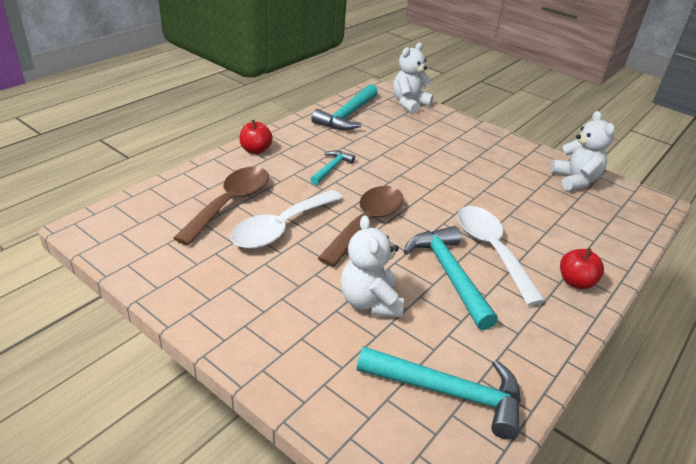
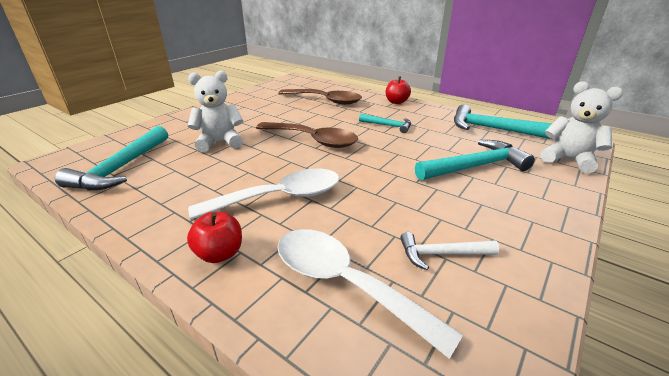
camera: 90 degrees right, 5 degrees down
(281, 227) = (302, 114): white spoon -> white spoon (345, 283)
(449, 274) = (245, 173): turquoise hammer -> turquoise hammer (475, 166)
(540, 184) = (441, 254): none -> white hammer
(575, 180) = (481, 302): white teddy bear -> none

